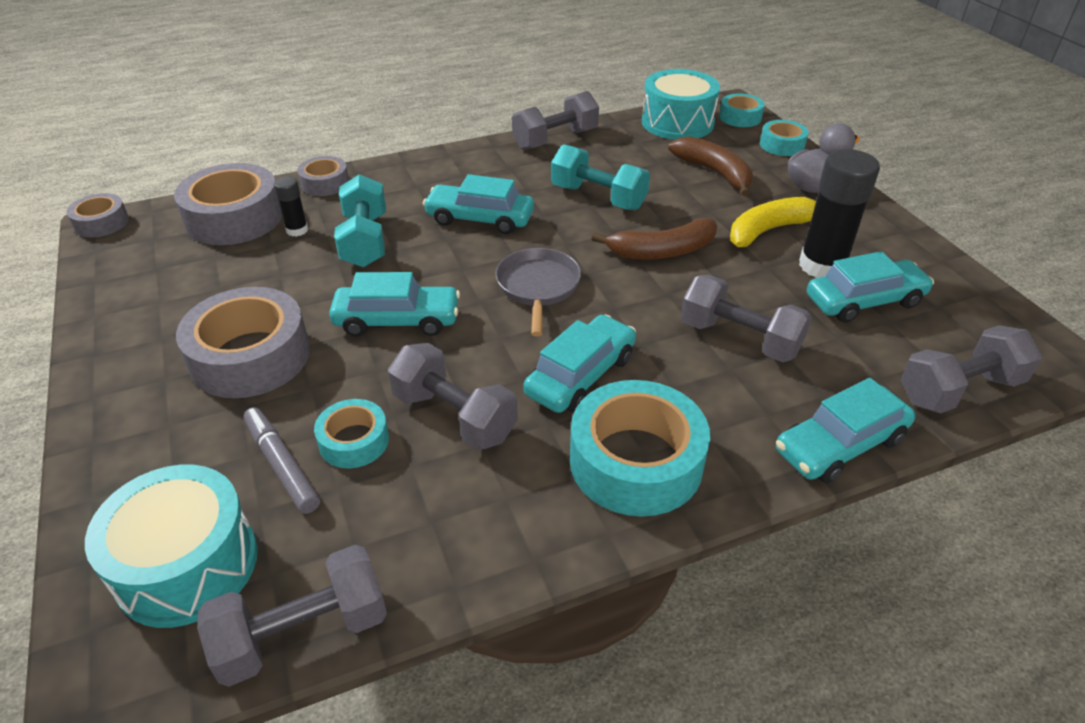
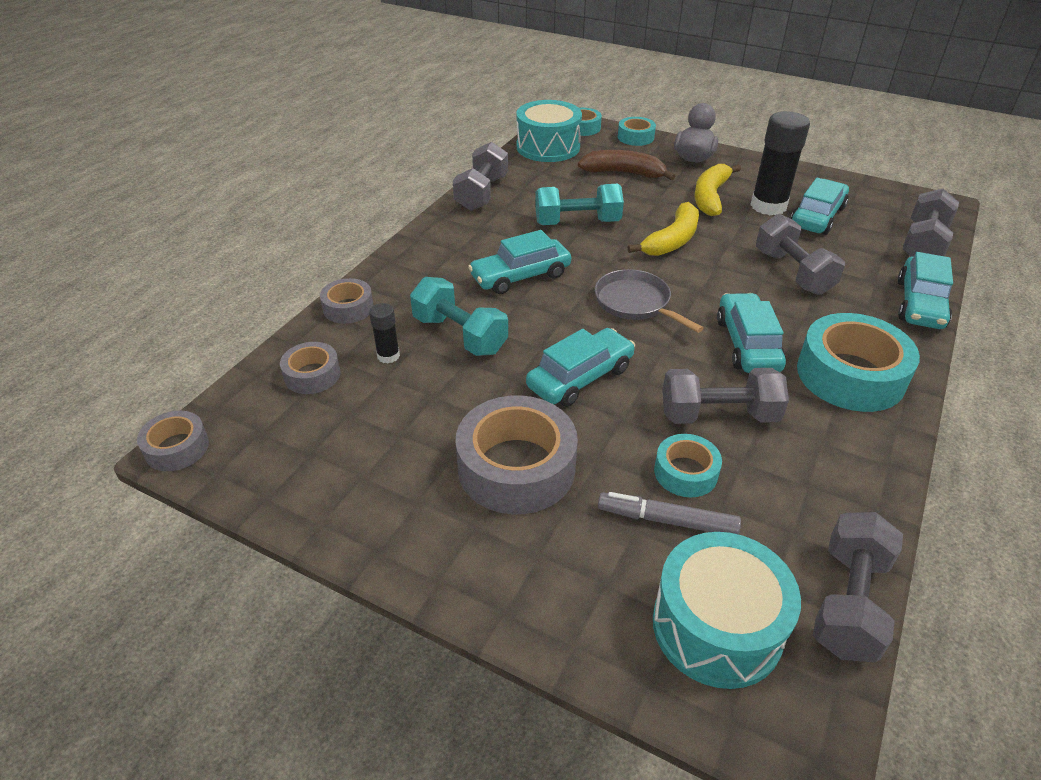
camera: 40 degrees left, 0 degrees up
(234, 218) = (312, 375): grey tape -> grey tape, size x0.53
(662, 251) = (672, 240): brown banana -> yellow banana
(739, 339) = (792, 272): grey dumbbell -> grey dumbbell turned 75 degrees clockwise

